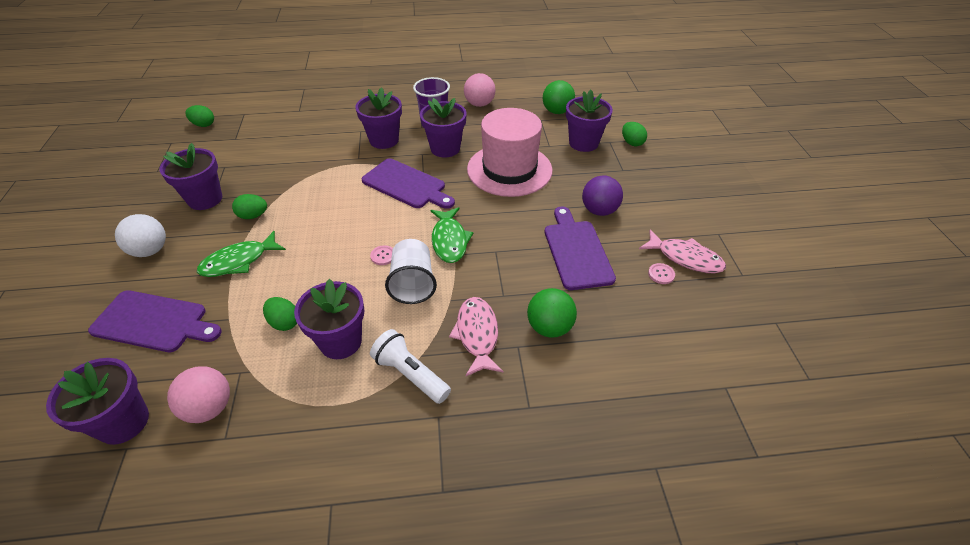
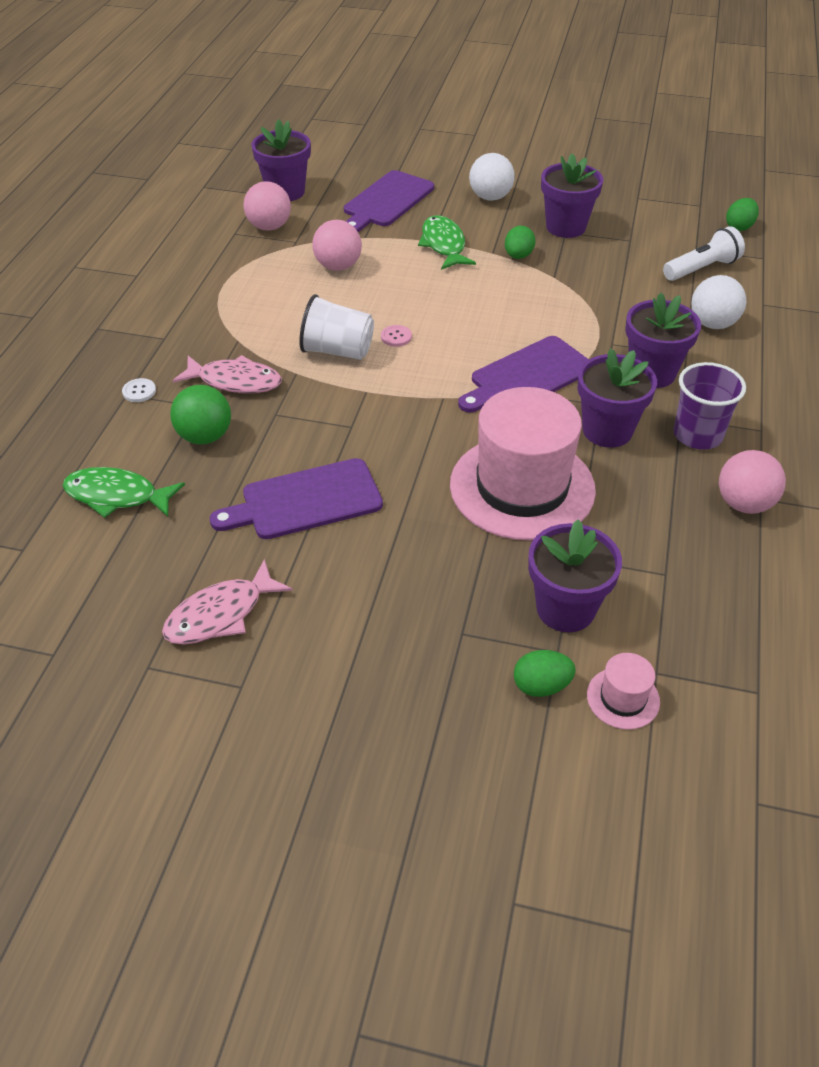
camera: 110 degrees right, 0 degrees up
(284, 322) = (338, 266): green egg -> pink ball
(325, 125) = (712, 324): none -> white ball
(340, 341) = (290, 295): purple flower pot -> none
(410, 374) = (221, 330): white flashlight -> white flashlight (701, 269)
(449, 240) = (393, 392): green fish -> green fish (117, 496)
(521, 399) = (139, 391): none -> white button
(557, 111) = (691, 609): green ball -> none
(576, 251) = (305, 501): purple cutting board -> purple cutting board turned 150 degrees clockwise
(599, 210) = (373, 557): purple ball -> none
(619, 122) = (623, 698): none -> pink hat
(661, 274) = (211, 571): pink button -> none

